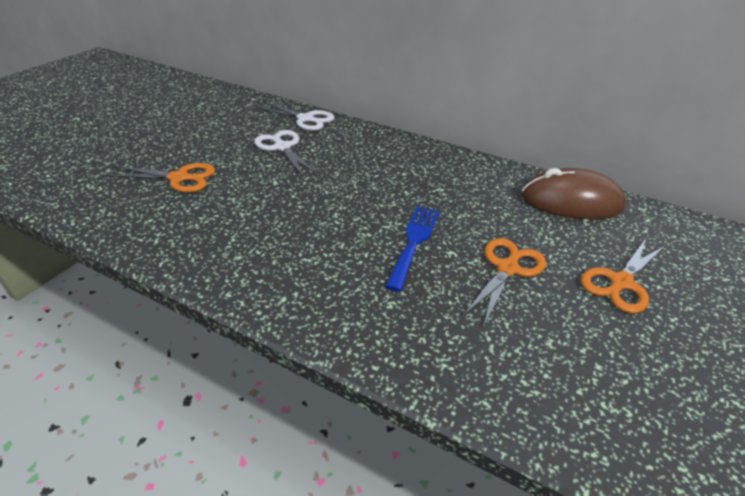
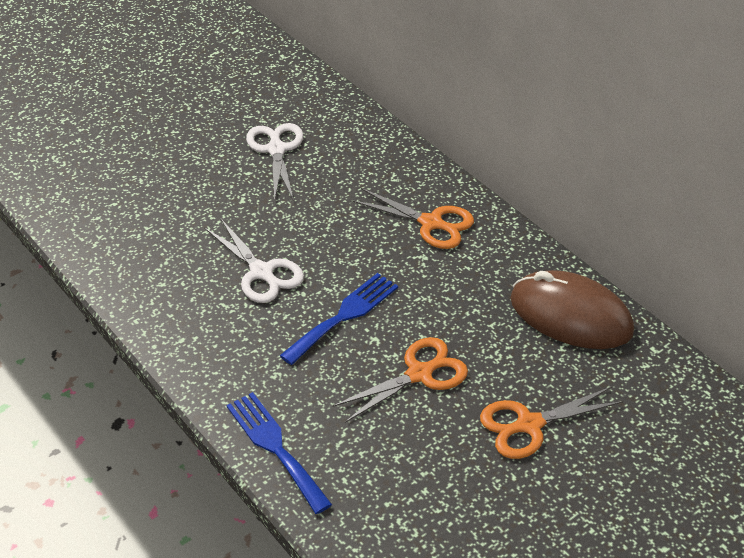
camera: 25 degrees right, 5 degrees up
(179, 178) = (145, 169): orange scissors -> orange scissors (431, 223)
(305, 119) = (329, 108): white scissors -> white scissors (261, 272)
(438, 372) = (275, 447): none -> blue fork

